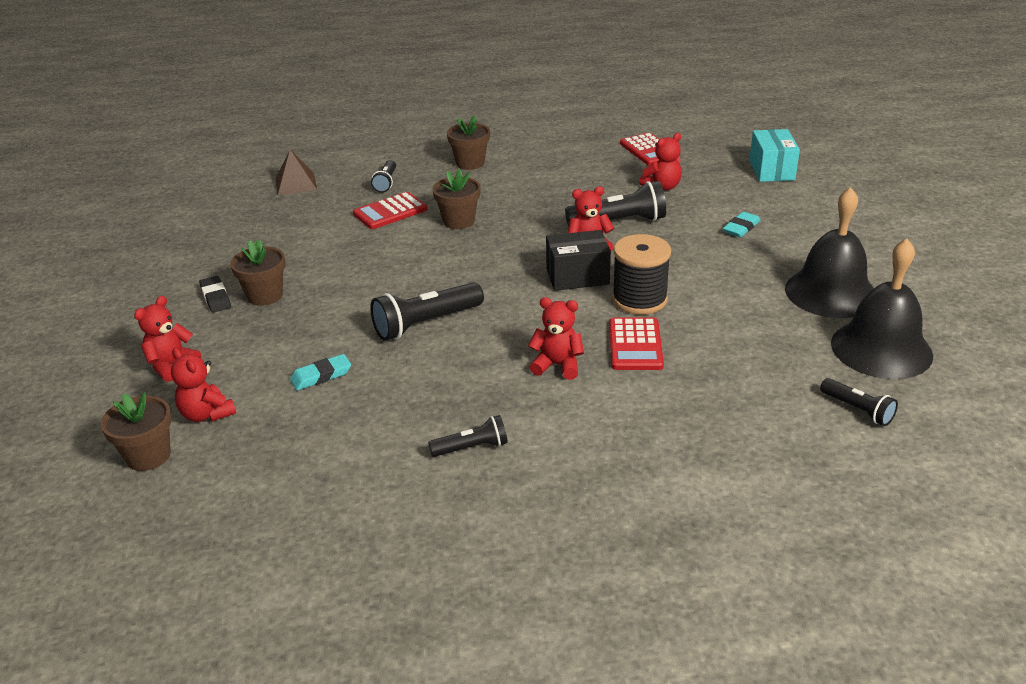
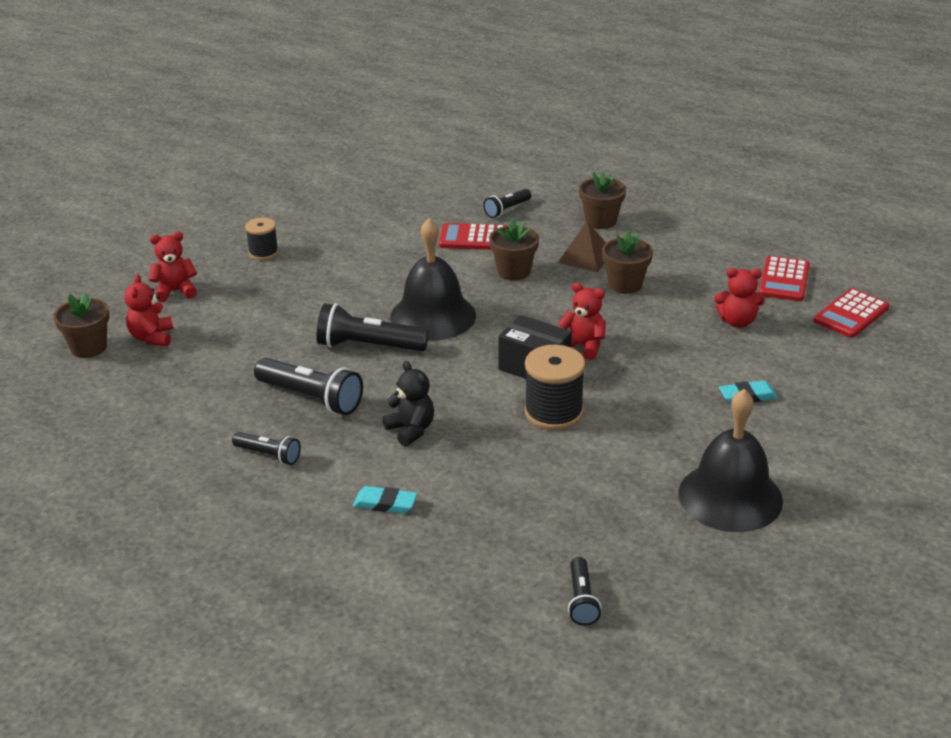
camera: 40 degrees right, 0 degrees up
(215, 297) = (263, 252): black eraser -> black spool
(265, 296) = (295, 267): brown flower pot -> brown flower pot (625, 284)
(296, 184) = (438, 180): brown pyramid -> brown pyramid (585, 257)
(321, 376) = (250, 348): turquoise eraser -> turquoise eraser (385, 503)
(557, 365) = (411, 430): red teddy bear -> black teddy bear
(619, 222) = (644, 336): black flashlight -> black flashlight (311, 398)
(635, 345) = (491, 447): red calculator -> red calculator (851, 314)
(771, 170) = (876, 355): turquoise box -> none
(881, 349) = (690, 567): black bell -> black bell (433, 316)

